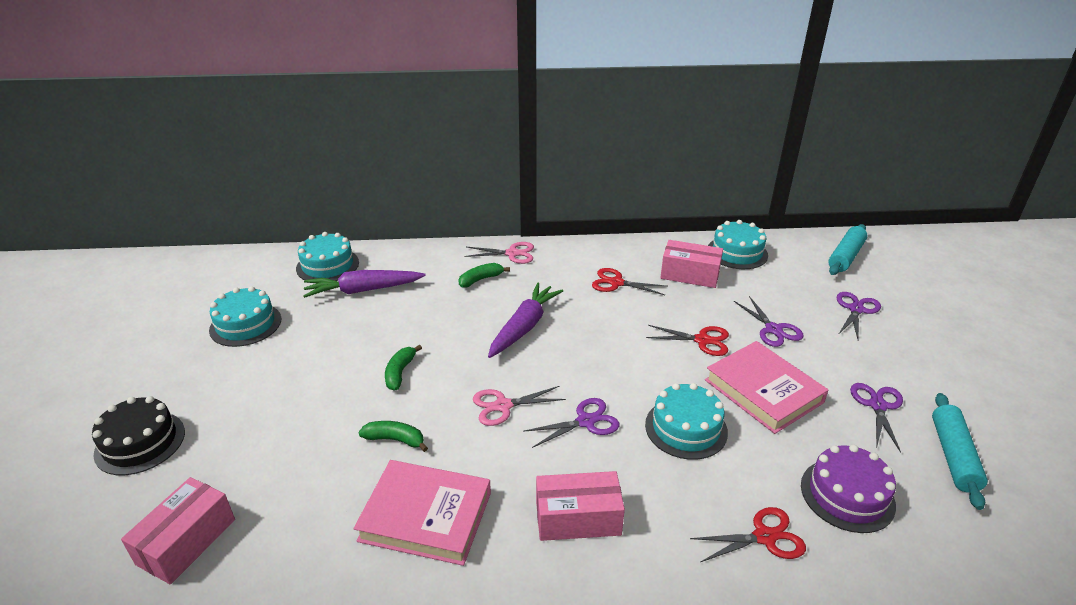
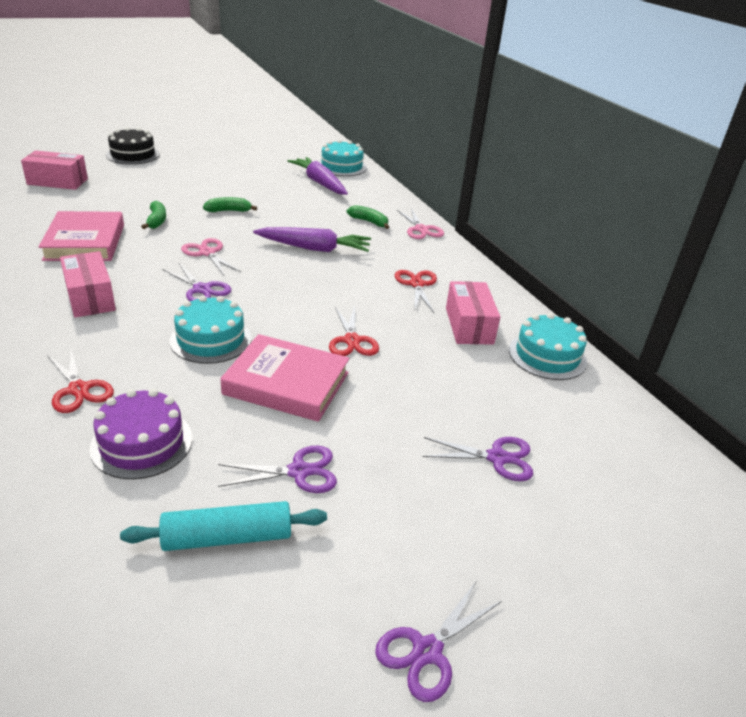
camera: 65 degrees right, 0 degrees up
(245, 324) = (255, 157): turquoise cake -> none
(763, 391) = (286, 383): pink book -> pink book turned 75 degrees clockwise
(773, 330) = (403, 388): purple scissors -> purple scissors (426, 651)
(845, 256) = (629, 450): turquoise rolling pin -> none

